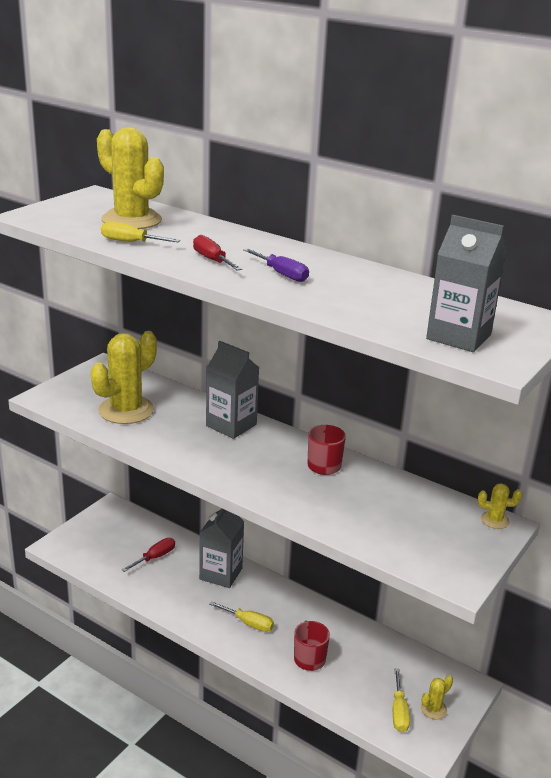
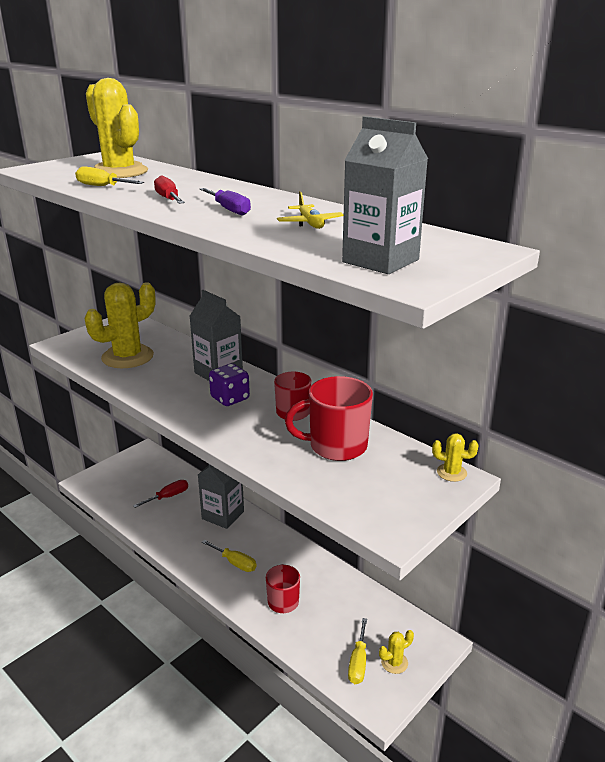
camera: 10 degrees right, 0 degrees up
(254, 453) = (230, 398): none -> purple dice
(370, 291) = (310, 223): none -> yellow plane
(379, 499) = (336, 446): none -> red mug

